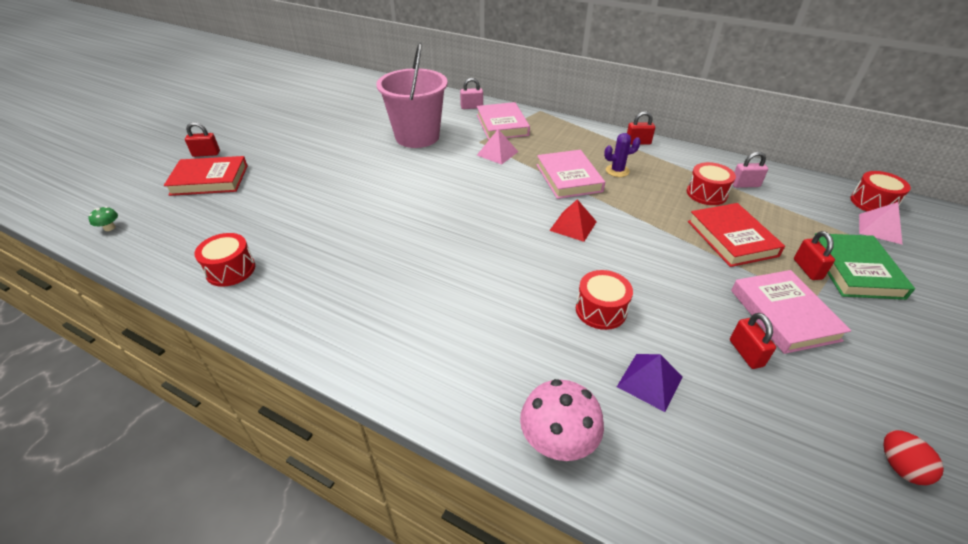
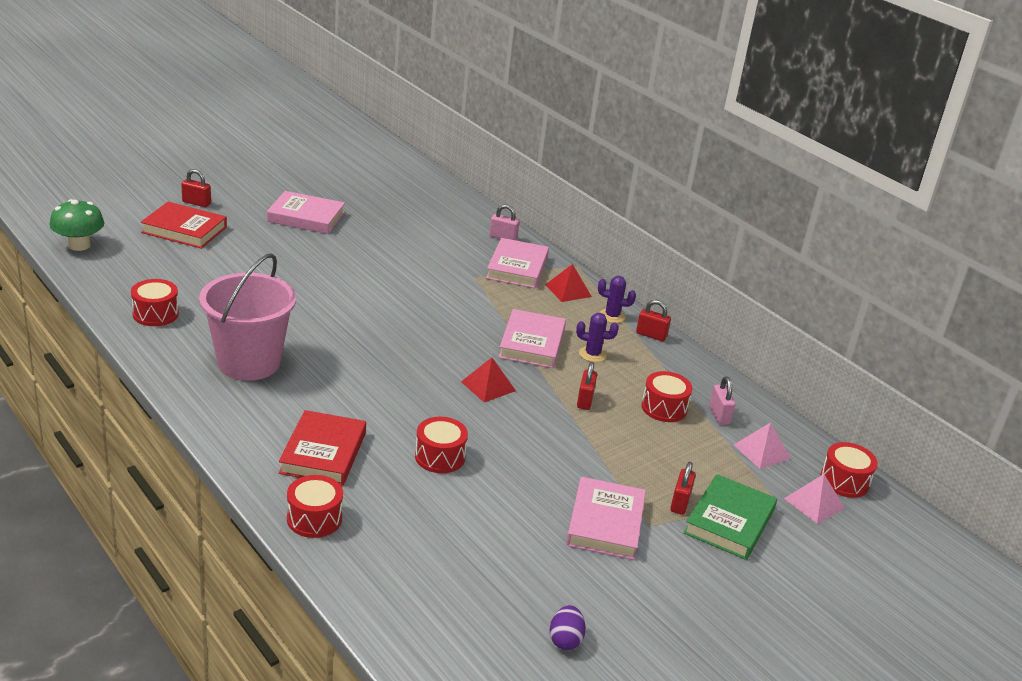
camera: 20 degrees right, 10 degrees down
(109, 228) = (79, 245): green mushroom -> green mushroom, size x2.16
(310, 137) = (306, 217): none -> pink book
(417, 137) = (414, 251): pink bucket -> pink bucket (249, 363)
(497, 153) = (482, 295): pink pyramid -> pink pyramid (762, 451)
(552, 129) = (568, 290): none -> red pyramid
(557, 441) = (314, 518): pink mushroom -> red drum
(599, 138) = (612, 316): none -> purple cactus
(649, 381) = (426, 516): purple pyramid -> none
(732, 238) = (637, 453): red book -> red book (323, 453)
(745, 185) = (719, 415): pink padlock -> pink padlock turned 60 degrees clockwise
(746, 353) = (532, 532): red padlock -> red padlock (585, 400)
(900, 467) = (565, 640): red egg -> purple egg

